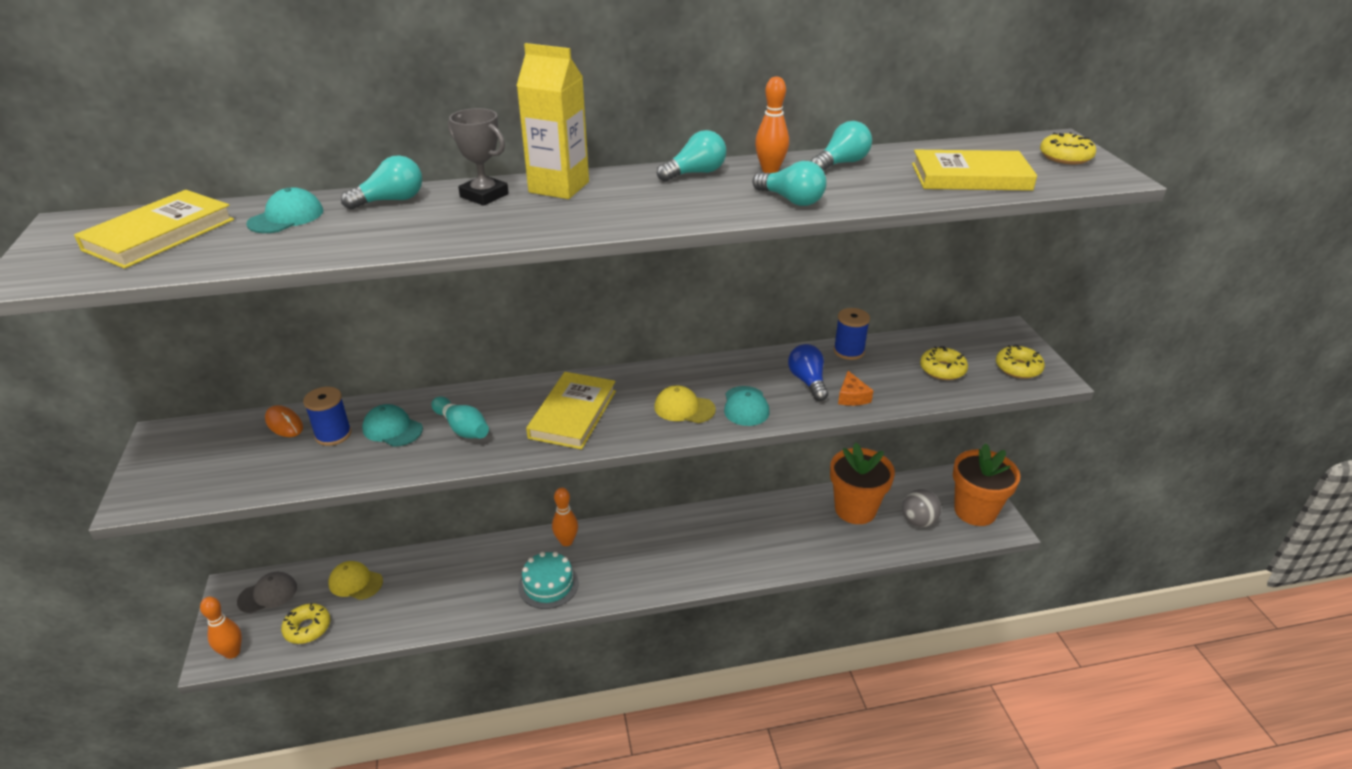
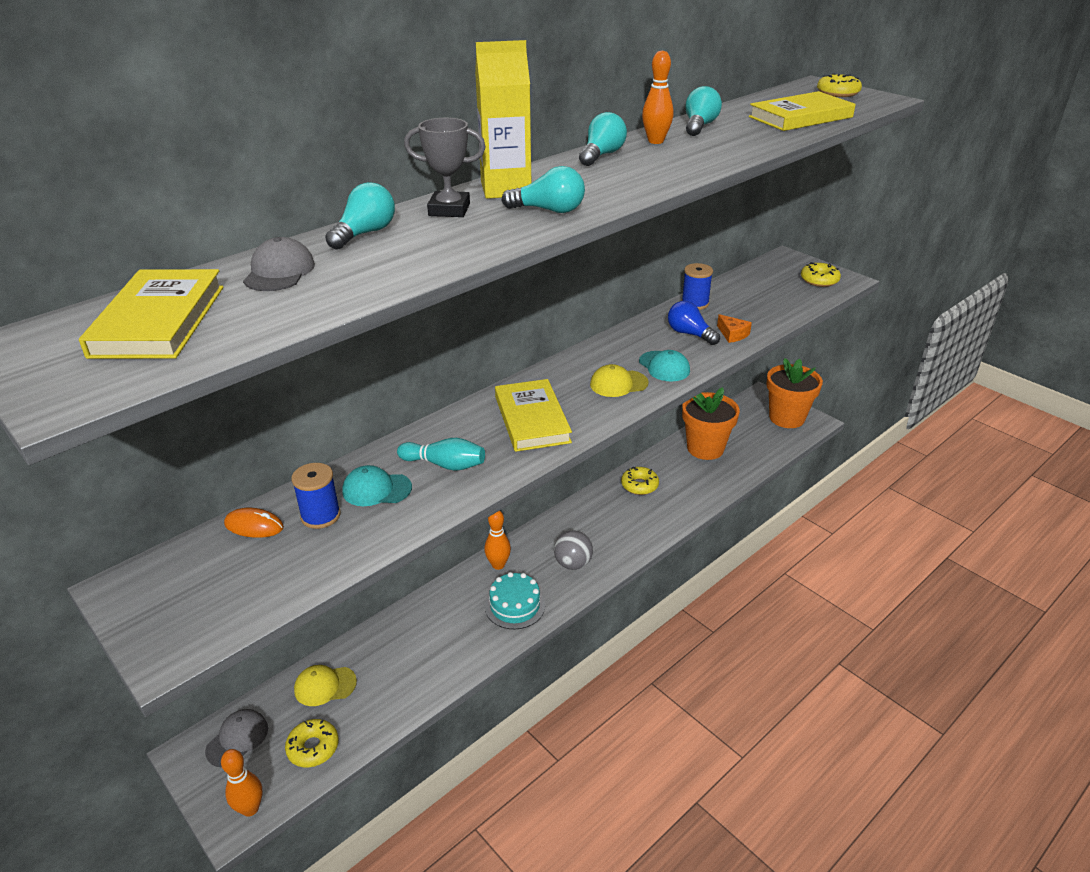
camera: 30 degrees left, 0 degrees up
(286, 217) = (279, 272): turquoise cap -> grey cap
(791, 200) = (706, 157): turquoise light bulb -> turquoise light bulb (549, 210)
(918, 521) = (756, 440): grey ball -> grey ball (573, 564)
(942, 369) = (772, 296): yellow donut -> yellow donut (639, 485)

